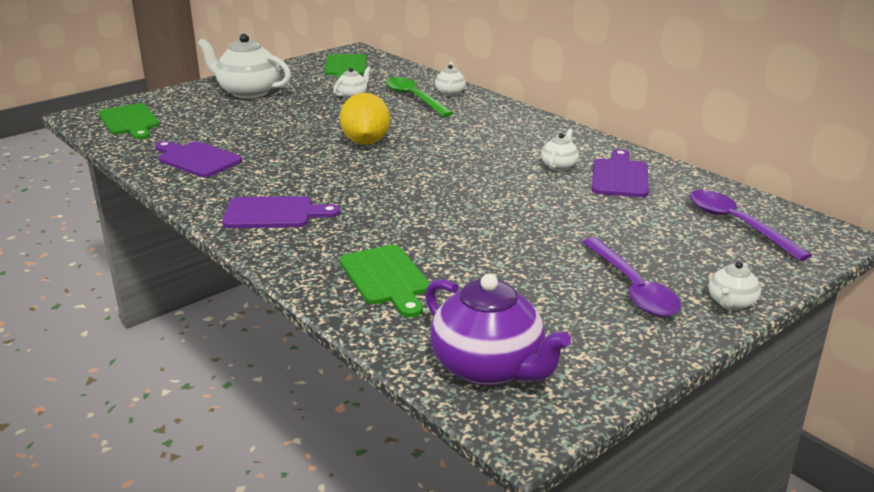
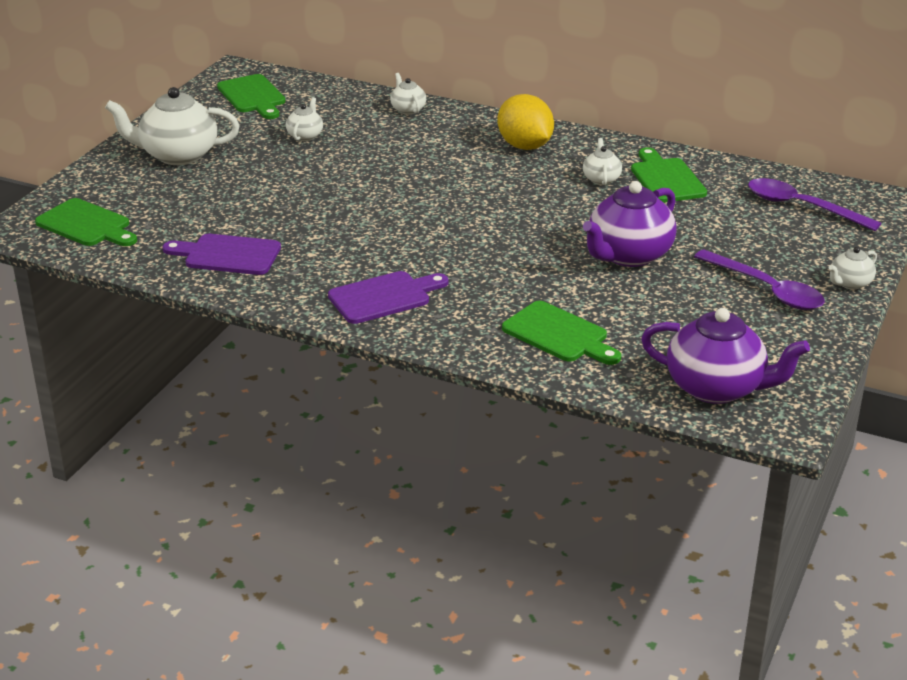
camera: 25 degrees left, 5 degrees up
(366, 142) = (385, 193): yellow lemon -> yellow lemon (525, 146)
(414, 98) = (377, 125): green spoon -> none
(522, 228) = (628, 255): none -> purple teapot
(620, 176) = (666, 179): purple cutting board -> green cutting board
(731, 303) = (850, 283): white teapot -> white teapot turned 45 degrees clockwise

